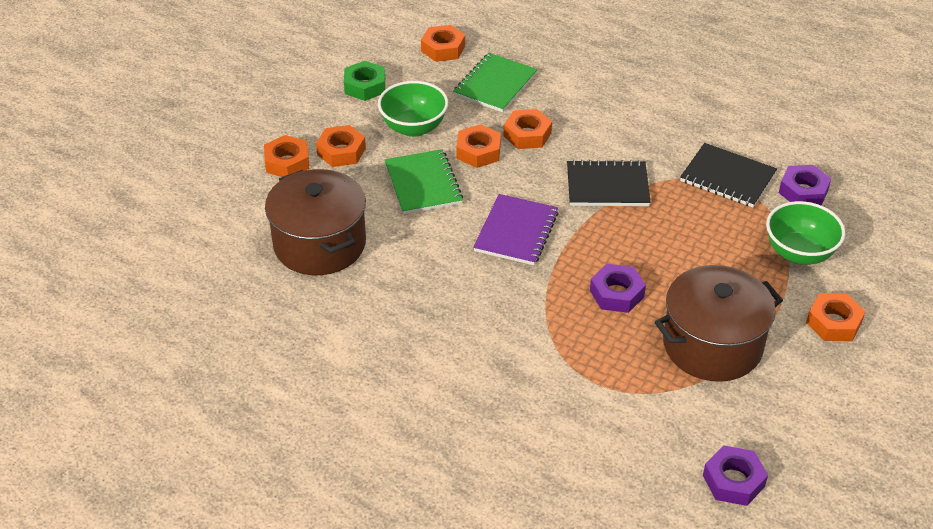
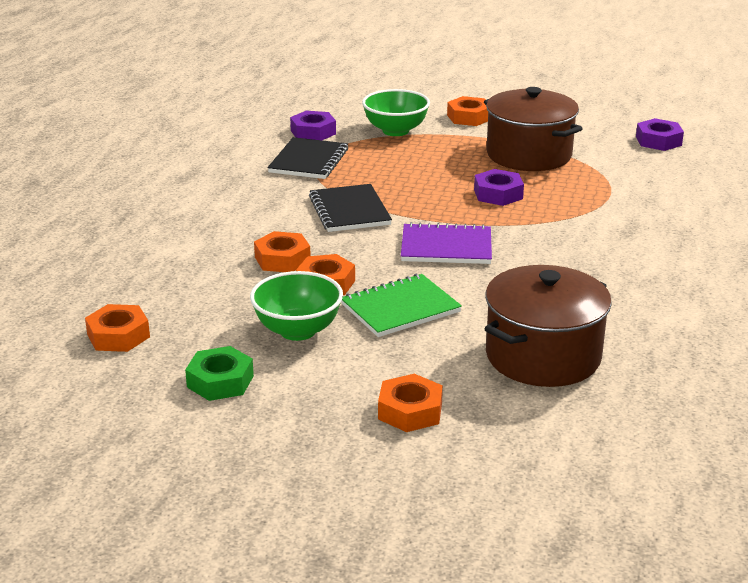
camera: 105 degrees left, 15 degrees down
(341, 151) = (368, 373): orange nut -> none
(495, 84) = (191, 289): green notebook -> none

